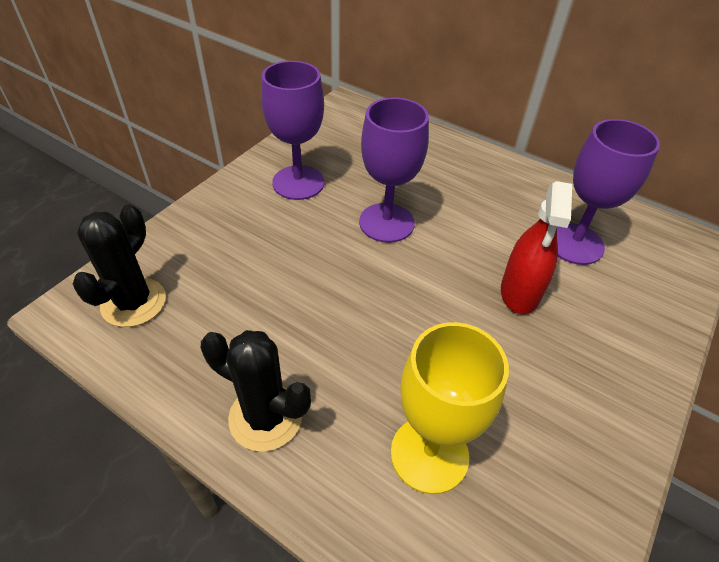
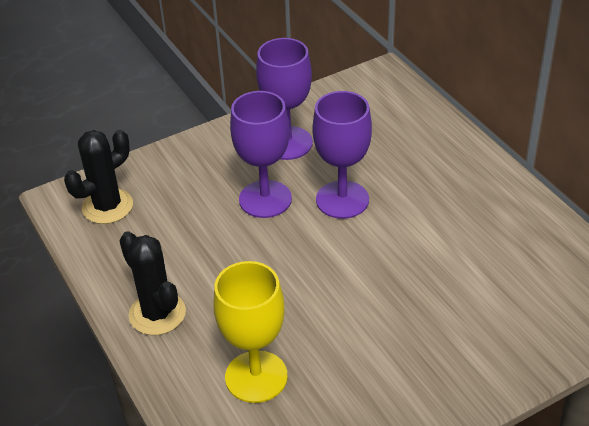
camera: 30 degrees right, 5 degrees down
(520, 292) = (418, 292): red spray bottle -> none
(574, 244) = (506, 267): purple goblet -> purple goblet (265, 199)

